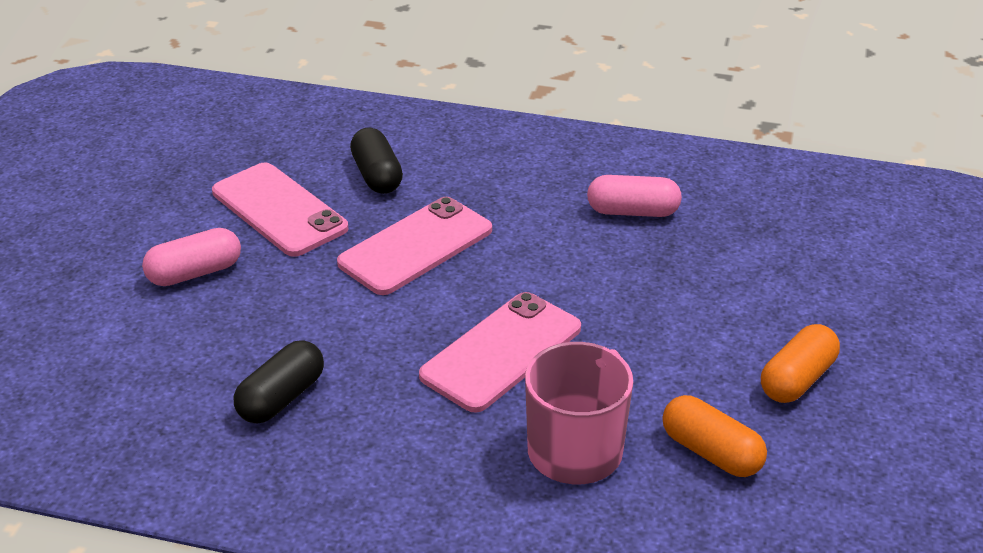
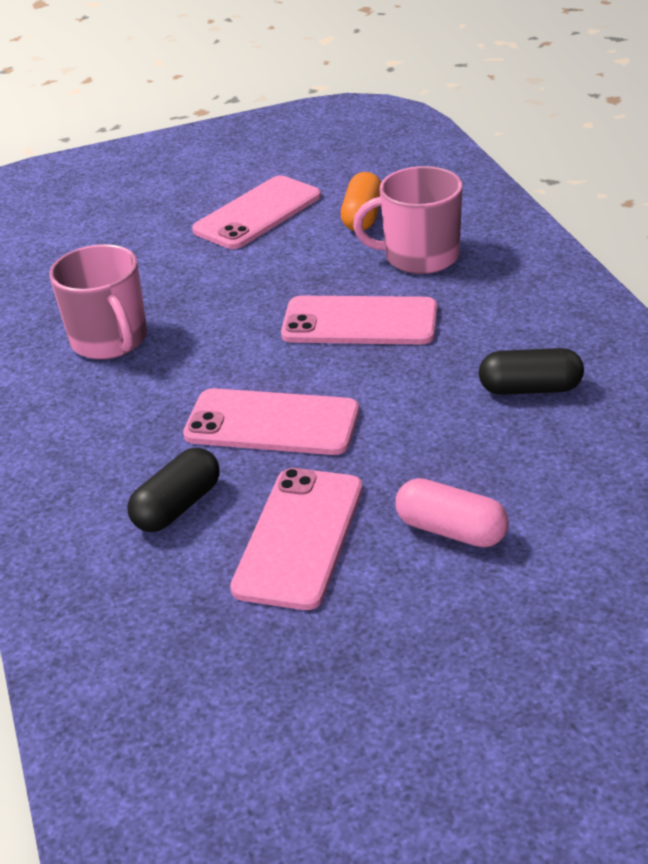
camera: 120 degrees left, 0 degrees up
(632, 211) = (110, 340): pink capsule -> pink mug
(797, 379) = (258, 213): orange capsule -> pink phone

